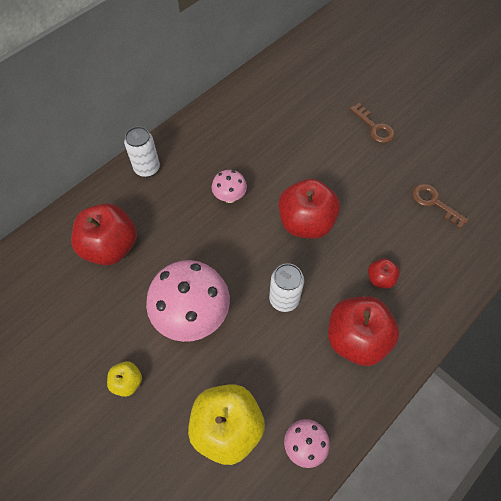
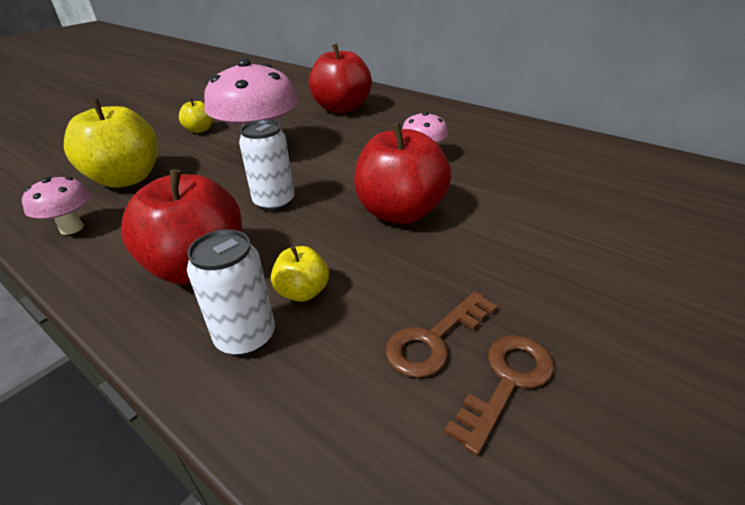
camera: 85 degrees right, 25 degrees down
(147, 168) = (442, 112): white can -> white can (246, 337)
(374, 127) = (661, 280): brown key -> brown key (434, 340)
(380, 279) = (303, 292): red apple -> yellow apple

